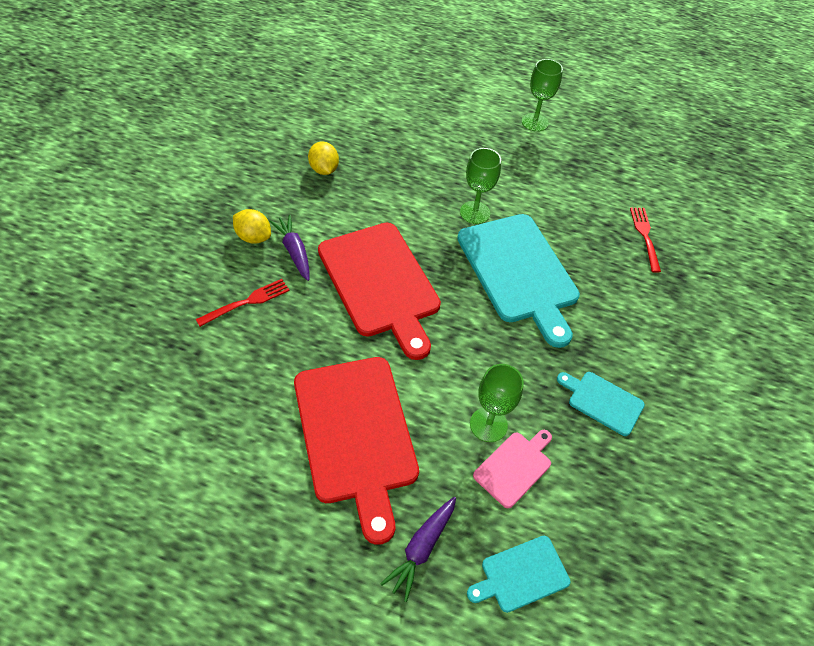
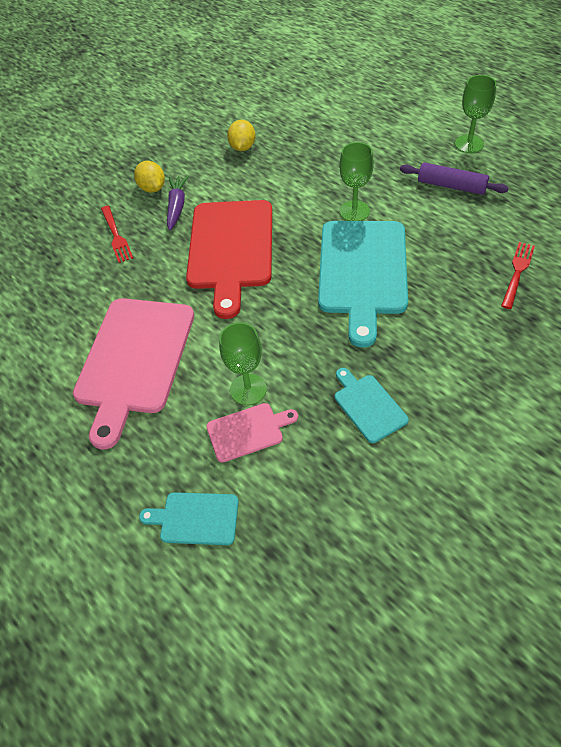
camera: 35 degrees right, 0 degrees up
(247, 302) = (116, 236): red fork -> red fork turned 75 degrees clockwise
(356, 434) = (134, 360): red cutting board -> pink cutting board
(421, 548) = (128, 465): purple carrot -> none
(544, 167) = (451, 186): none -> purple rolling pin

